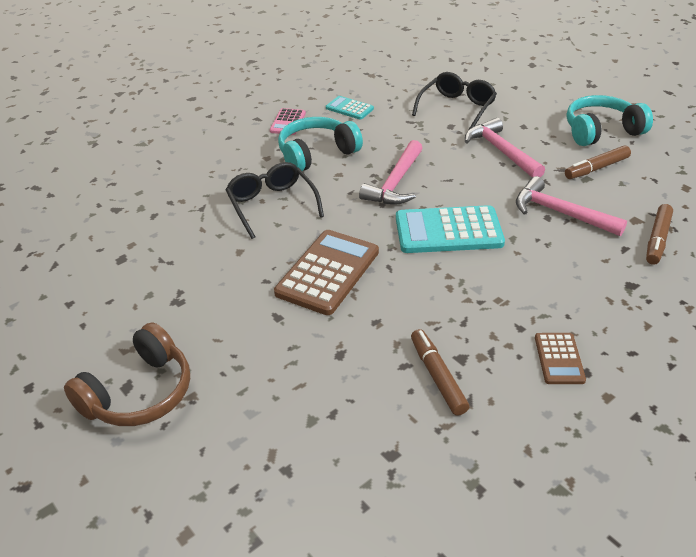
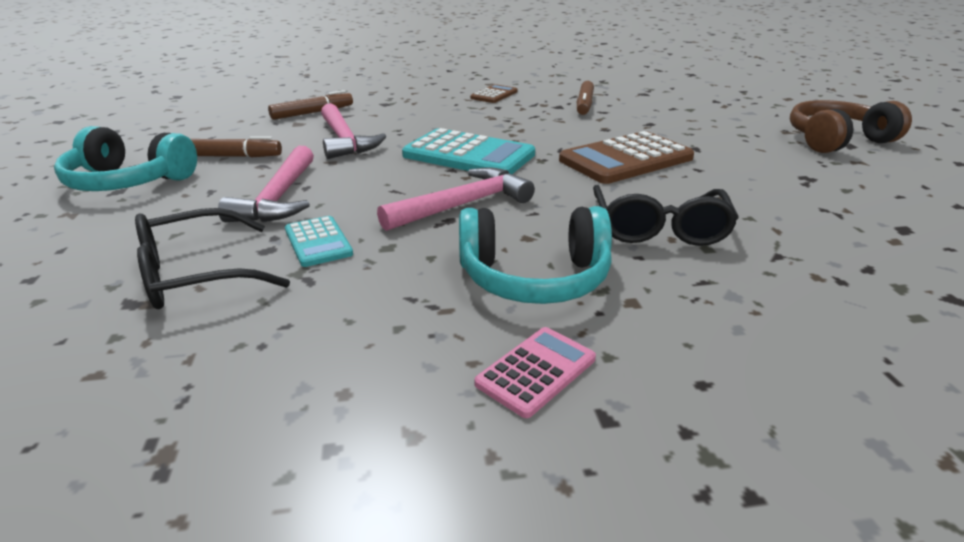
camera: 150 degrees left, 10 degrees down
(349, 108) = (368, 354): turquoise calculator -> turquoise calculator (318, 242)

